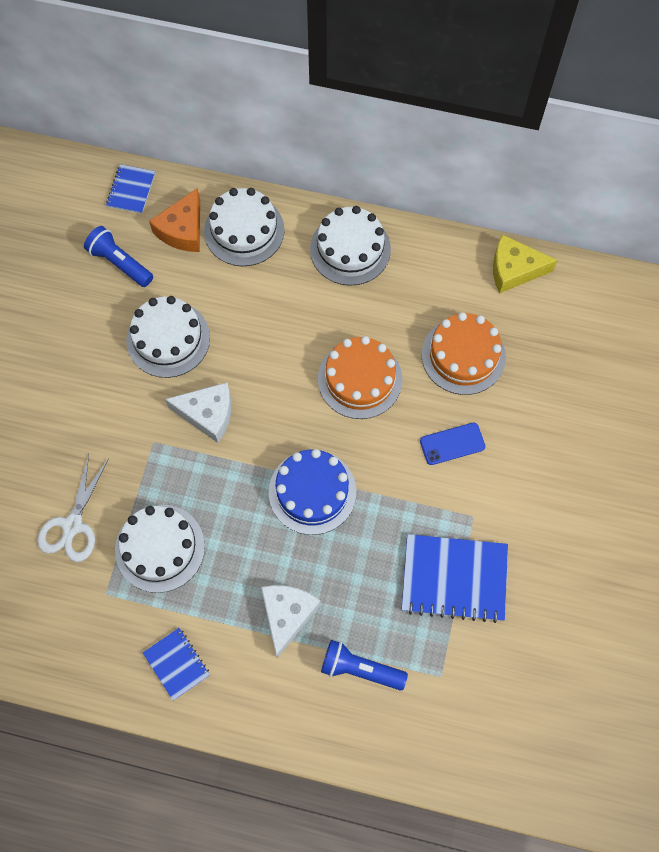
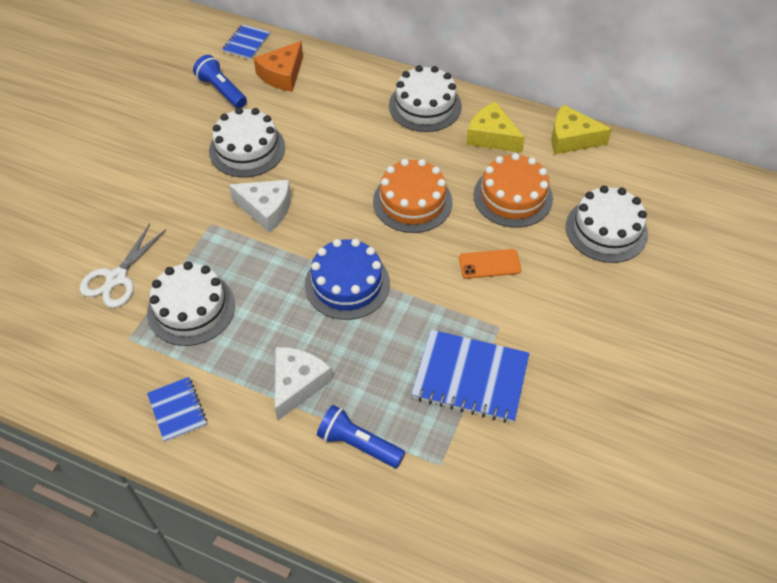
camera: 10 degrees right, 15 degrees down
(244, 230) = (335, 81): white cake -> white cake (606, 230)
(429, 280) = (491, 136): none -> yellow cheese
(452, 444) = (489, 264): blue phone -> orange phone

